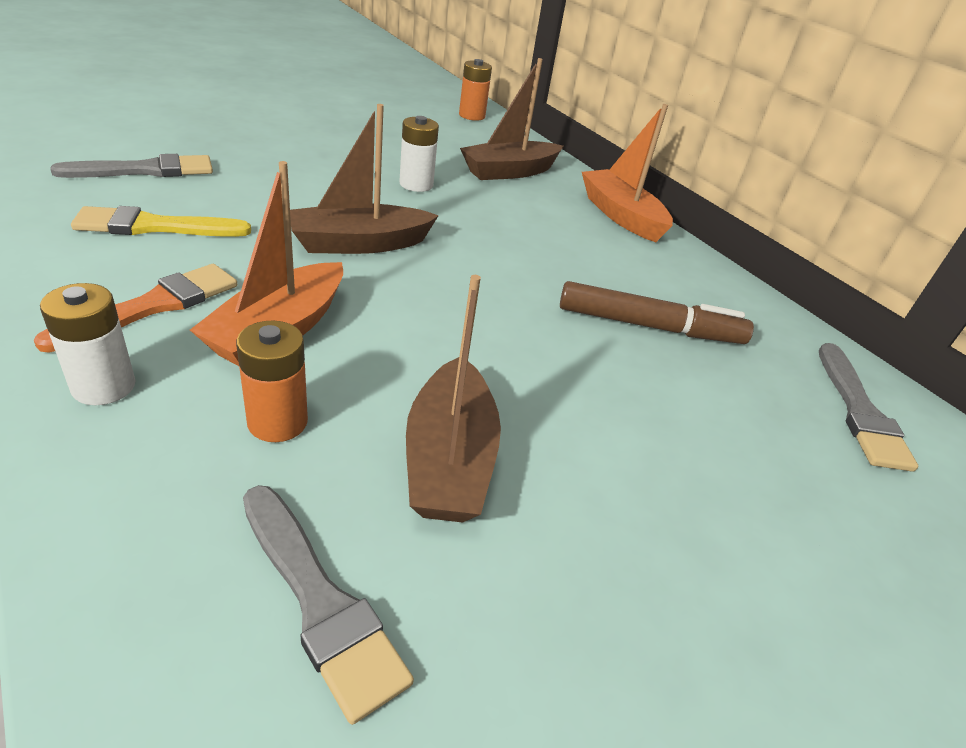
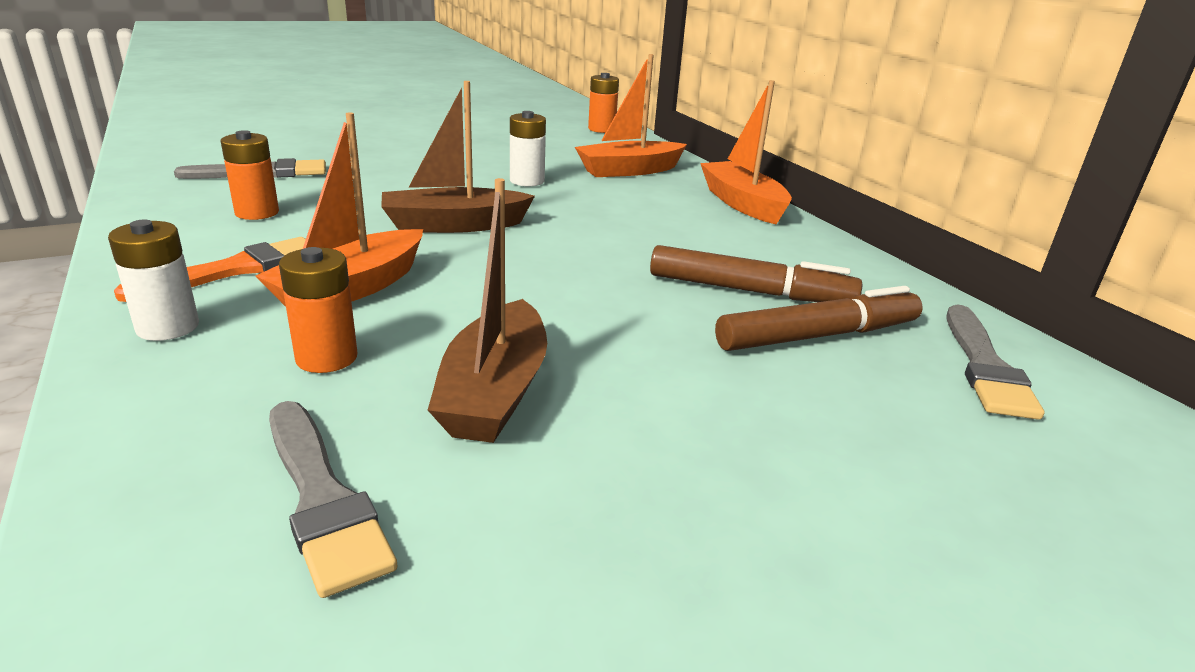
camera: 10 degrees right, 10 degrees down
(155, 226) = (257, 213): yellow brush -> orange battery
(509, 172) = (629, 171): brown boat -> orange boat
(717, 380) = (816, 336): none -> brown marker

